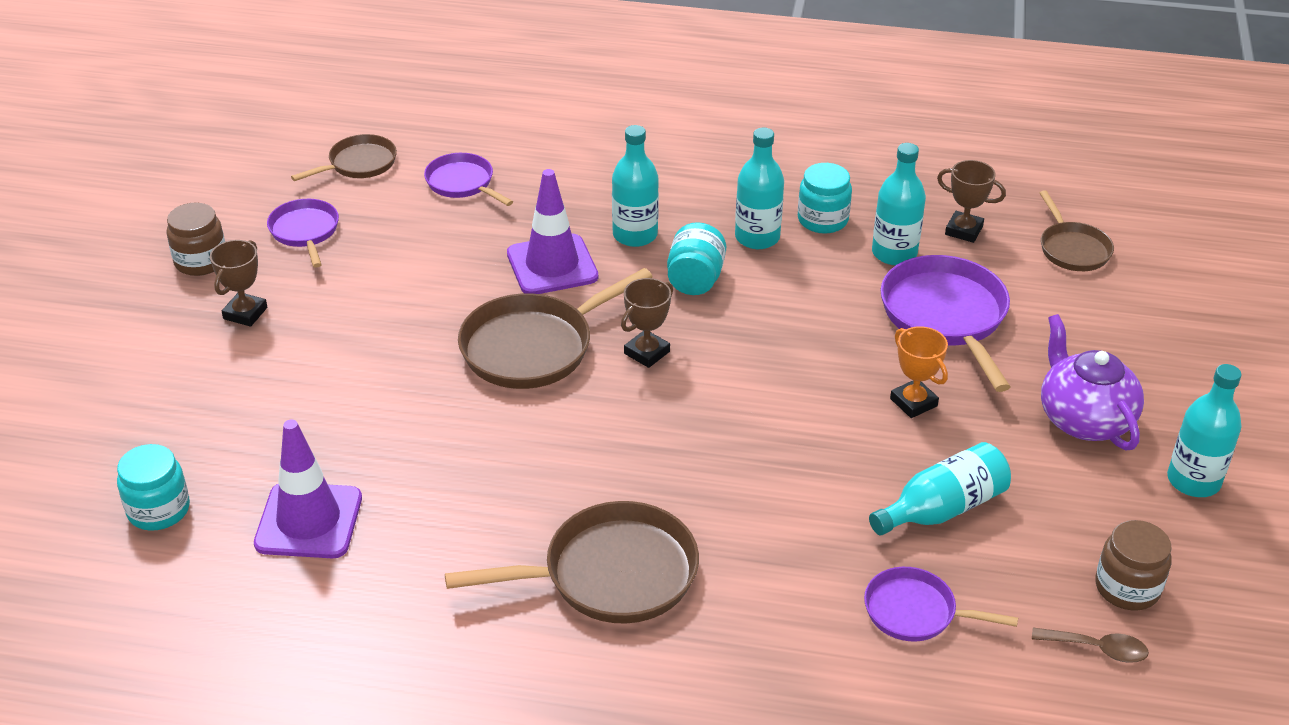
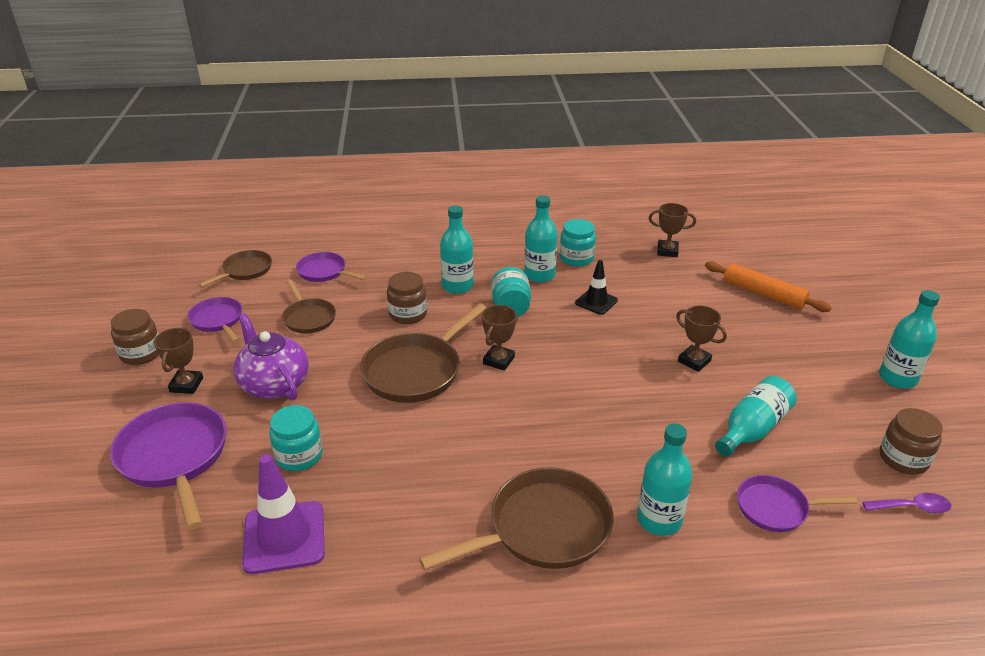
camera: 15 degrees left, 5 degrees down
(158, 510) = (150, 555): turquoise jar -> turquoise jar (299, 455)
(552, 265) = (408, 314): purple traffic cone -> brown jar
(819, 292) = (596, 302): none -> black traffic cone
(894, 253) = (632, 271): turquoise bottle -> turquoise bottle (659, 520)
(913, 402) = (694, 361): orange trophy -> brown trophy
(946, 317) = (685, 304): purple pan -> purple pan (175, 458)
(1072, 249) = (738, 251): brown pan -> brown pan (308, 318)
(1072, 322) = (763, 294): none -> orange rolling pin
(1083, 419) = (807, 352): purple teapot -> purple teapot (274, 384)
(1097, 649) = (912, 507): brown spoon -> purple spoon

